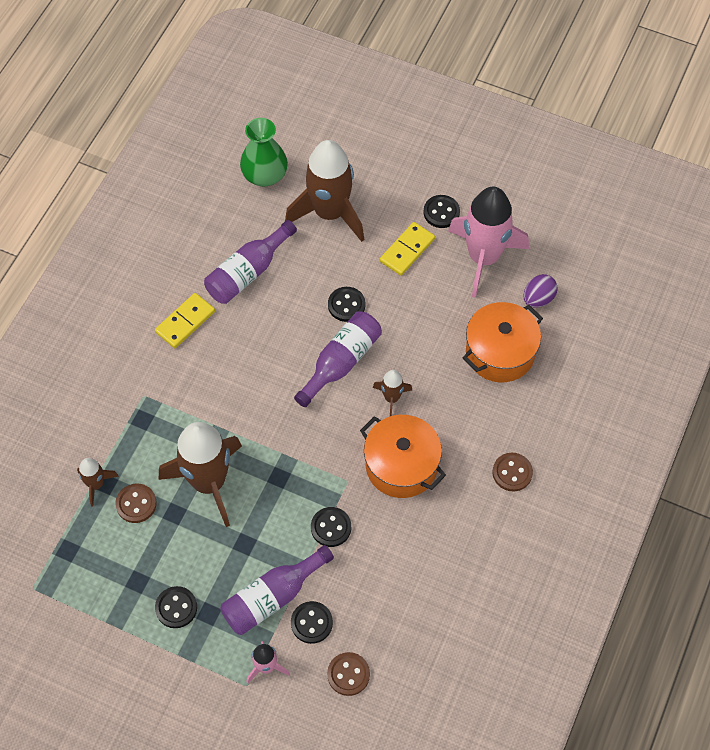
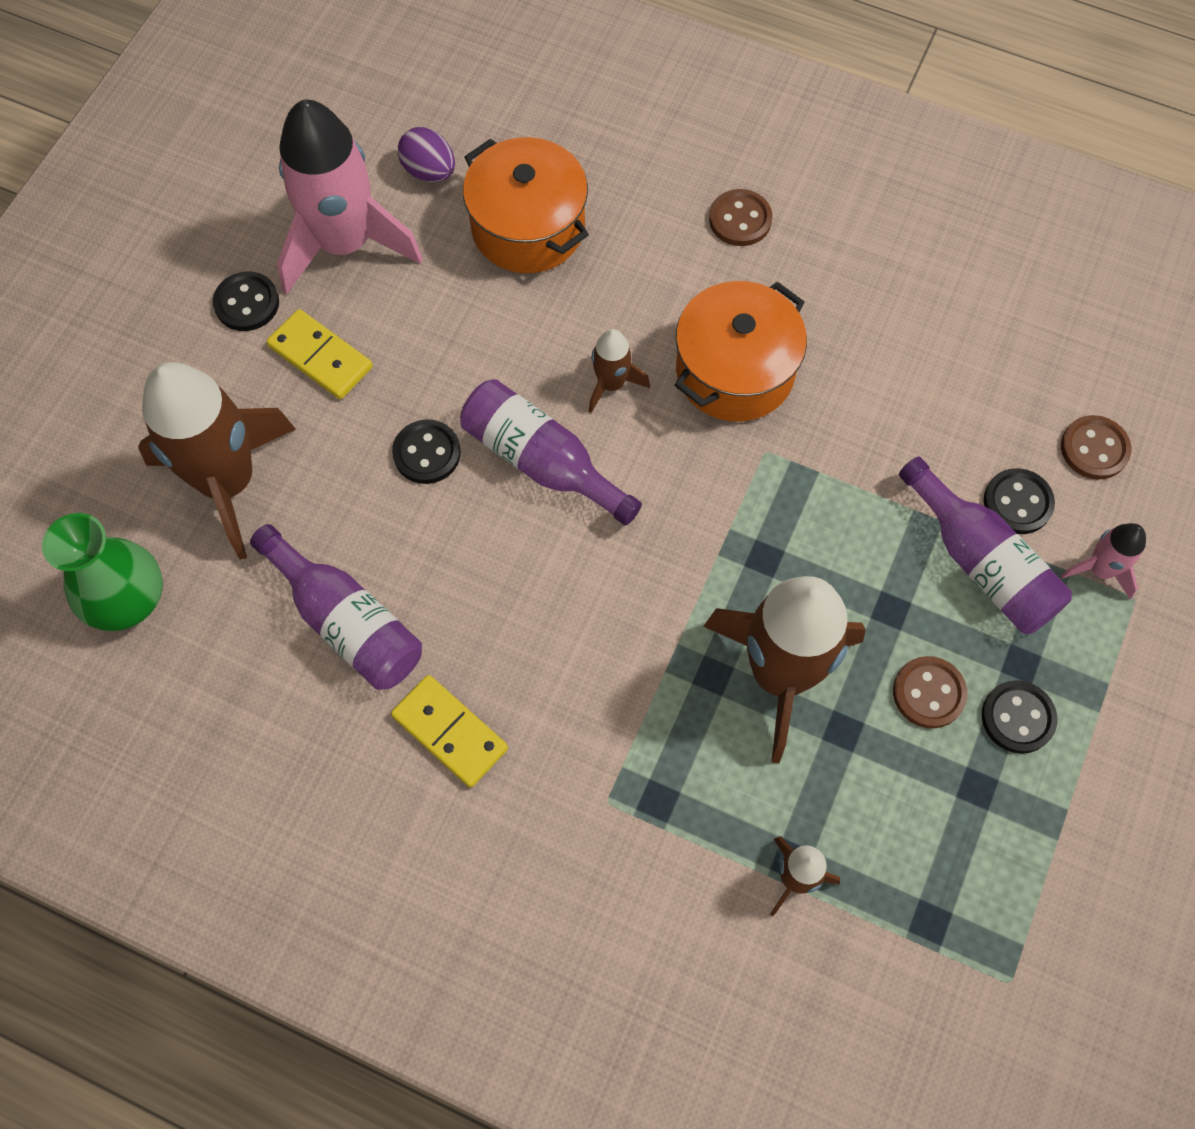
camera: 90 degrees left, 5 degrees up
(136, 504) = (829, 800): brown button -> brown button (929, 693)
(331, 527) = (851, 475): black button -> none

